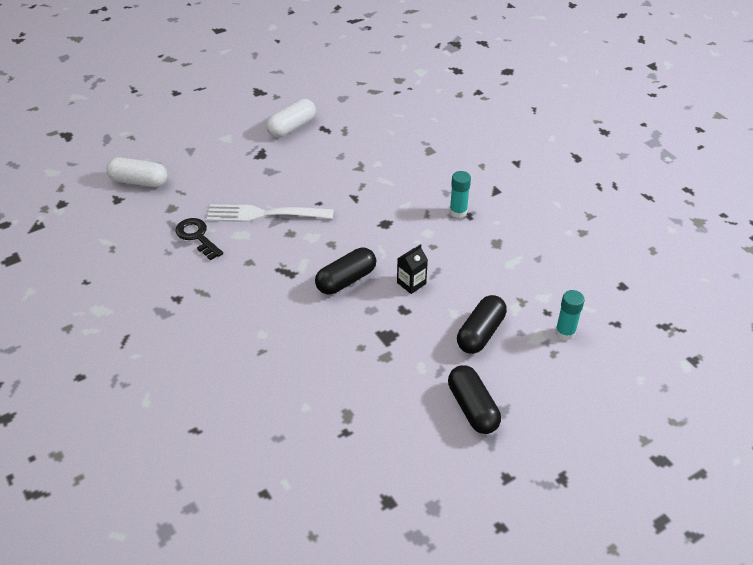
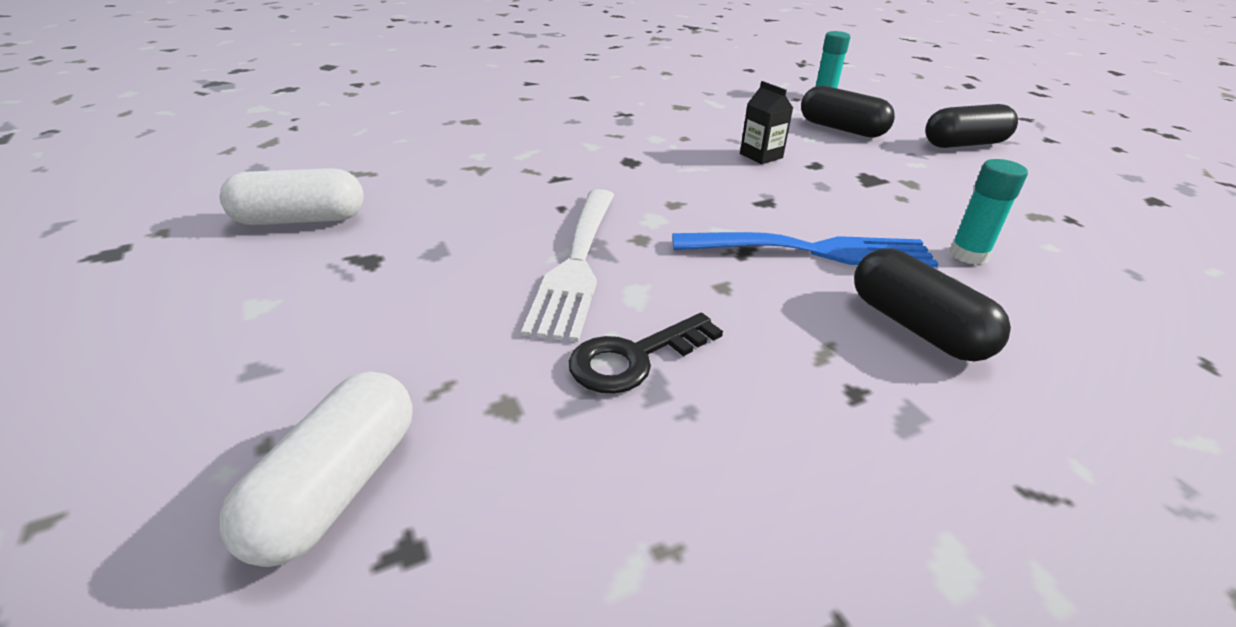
camera: 85 degrees left, 10 degrees down
(286, 297) = (813, 251): none -> blue fork
(292, 127) = (300, 220): white capsule -> white capsule turned 60 degrees counterclockwise
(346, 280) = (761, 198): black capsule -> black capsule (916, 327)
(458, 212) = (616, 118): turquoise glue stick -> turquoise glue stick (968, 255)

